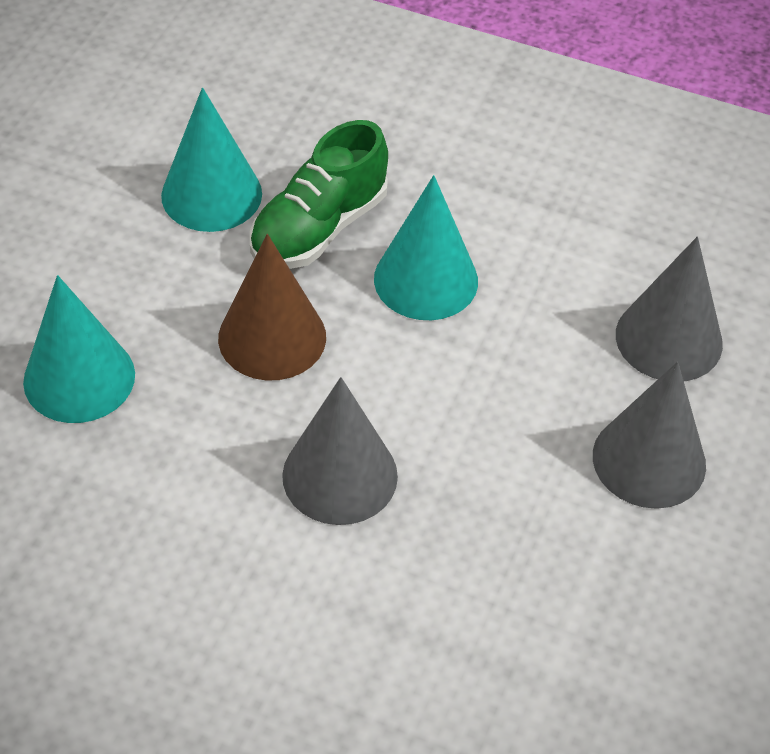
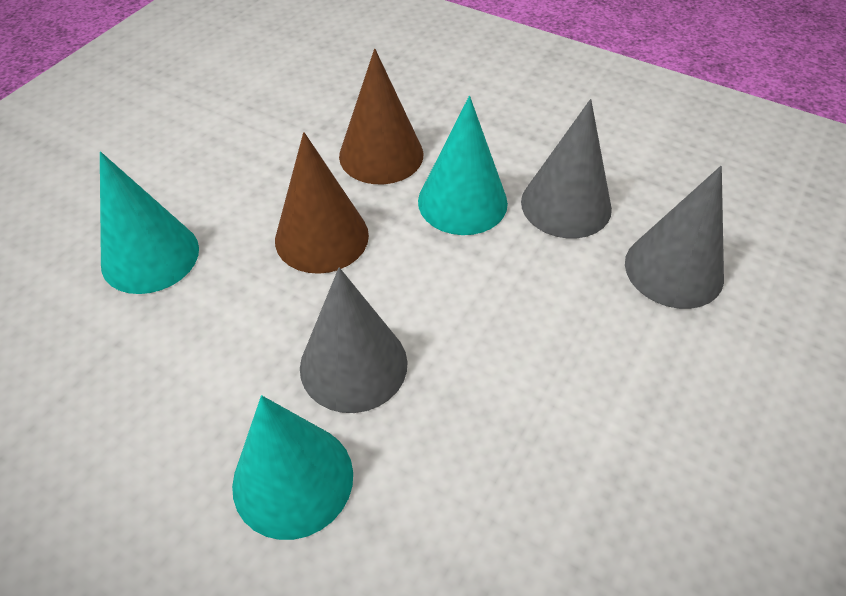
camera: 10 degrees right, 0 degrees up
(211, 194) = (301, 124): turquoise cone -> turquoise cone (293, 479)
(319, 228) = (381, 155): green shoe -> brown cone
(649, 460) = (649, 380): grey cone -> grey cone (566, 205)

